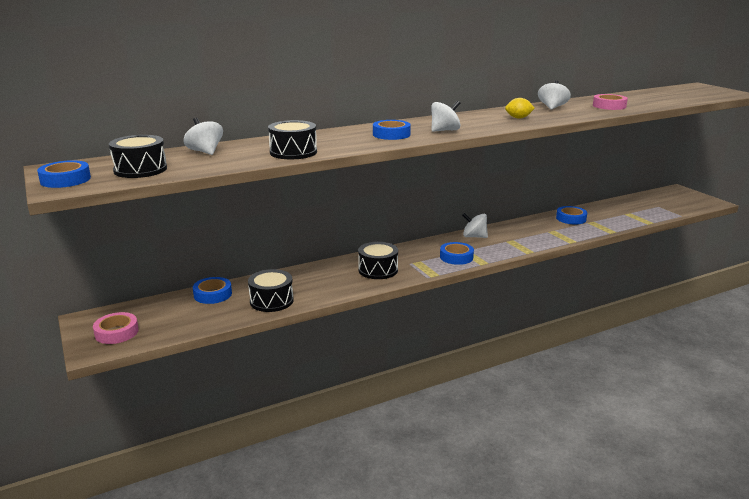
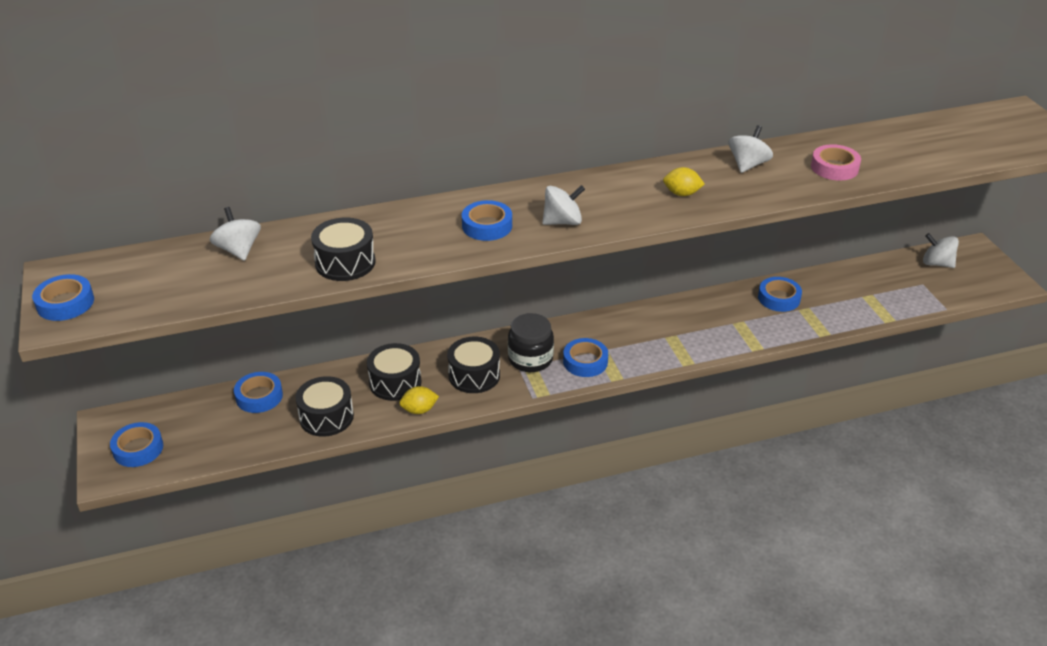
camera: 10 degrees right, 15 degrees up
(116, 332) = (138, 449): pink tape -> blue tape
(140, 169) = (153, 288): black drum -> black drum (395, 382)
(344, 291) = (419, 410): none -> yellow lemon
(416, 259) = (530, 359): none -> black jar
(474, 236) = (625, 322): white spinning top -> white spinning top (937, 263)

